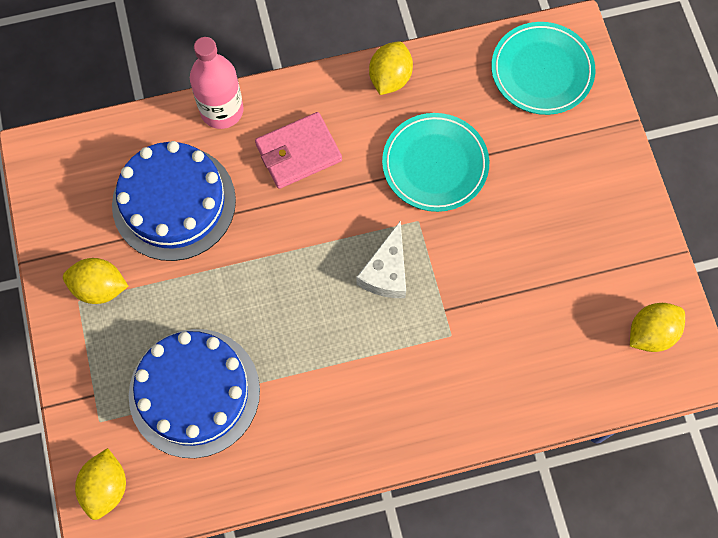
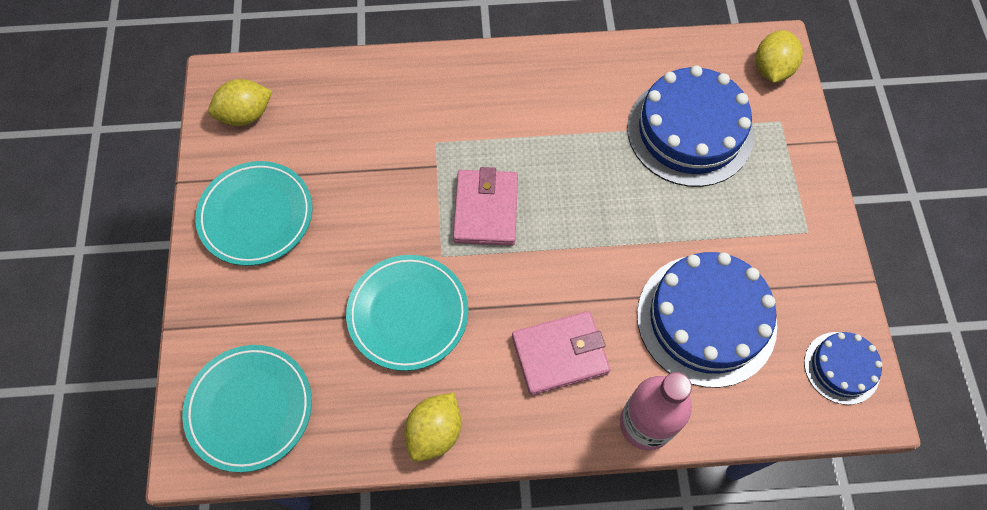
camera: 170 degrees left, 5 degrees down
(57, 180) = (841, 367): none -> blue cake
(100, 288) = (786, 241): yellow lemon -> none
(386, 272) = (486, 210): white cheese -> pink wallet
(599, 230) = (256, 216): none -> turquoise plate

